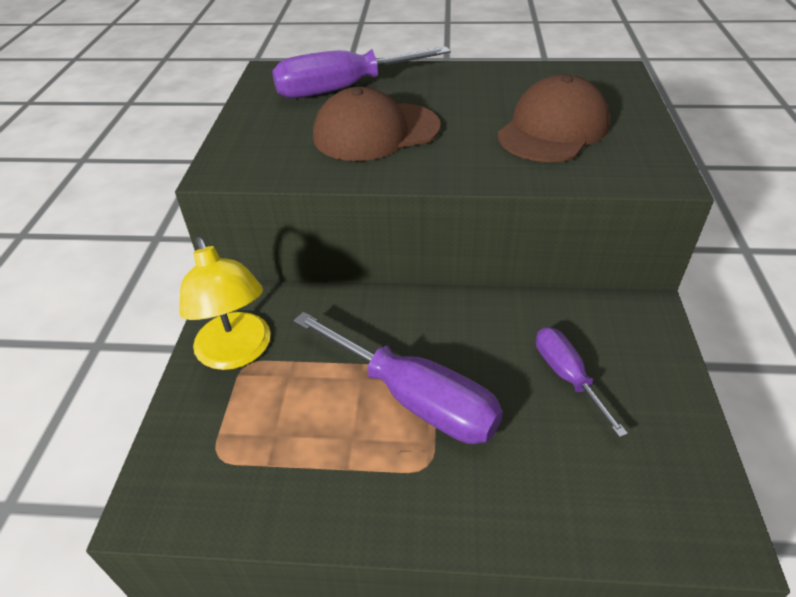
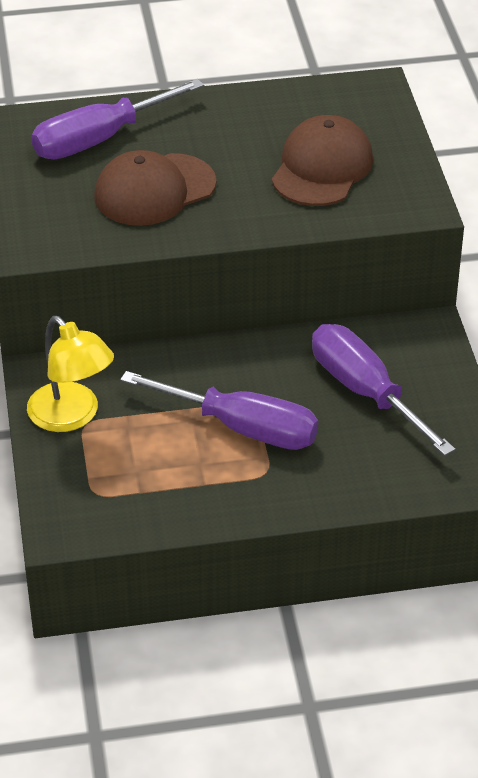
camera: 15 degrees left, 0 degrees up
(567, 376) = (365, 392): purple screwdriver -> purple screwdriver, size x1.76

